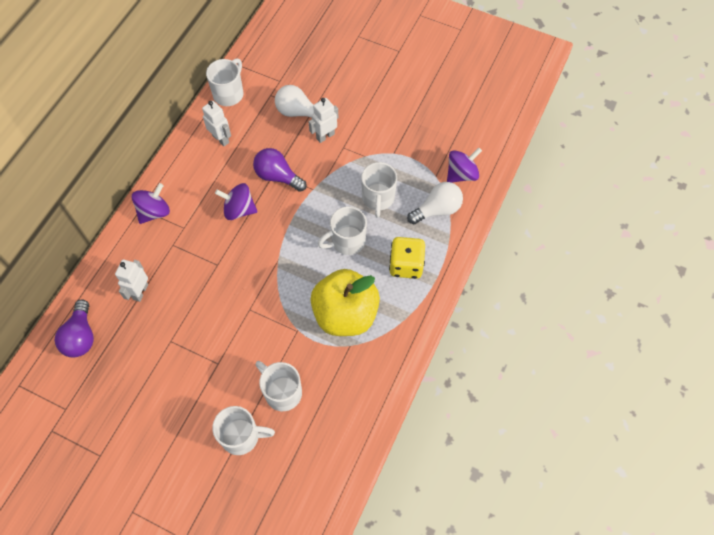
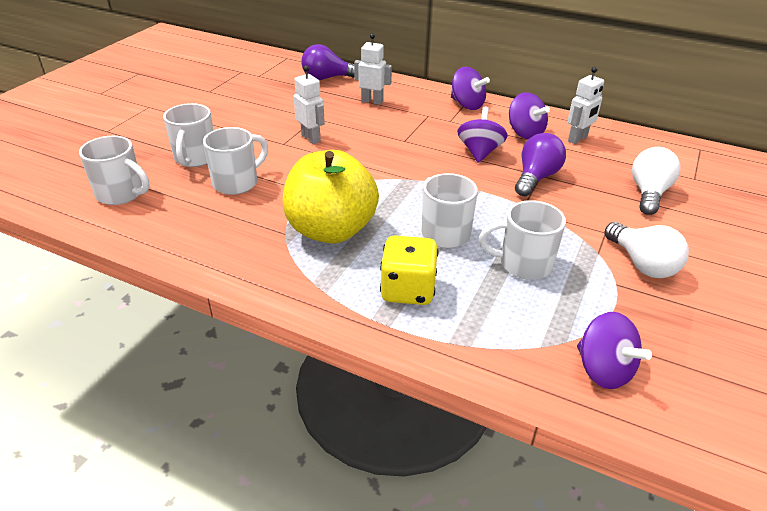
camera: 90 degrees right, 25 degrees down
(209, 174) = (525, 133): none -> purple spinning top
(229, 93) = (650, 143): white mug -> white mug (121, 194)
(325, 136) = (618, 216): white robot -> white robot (311, 138)
(437, 210) = (517, 331): white light bulb -> white light bulb (642, 264)

